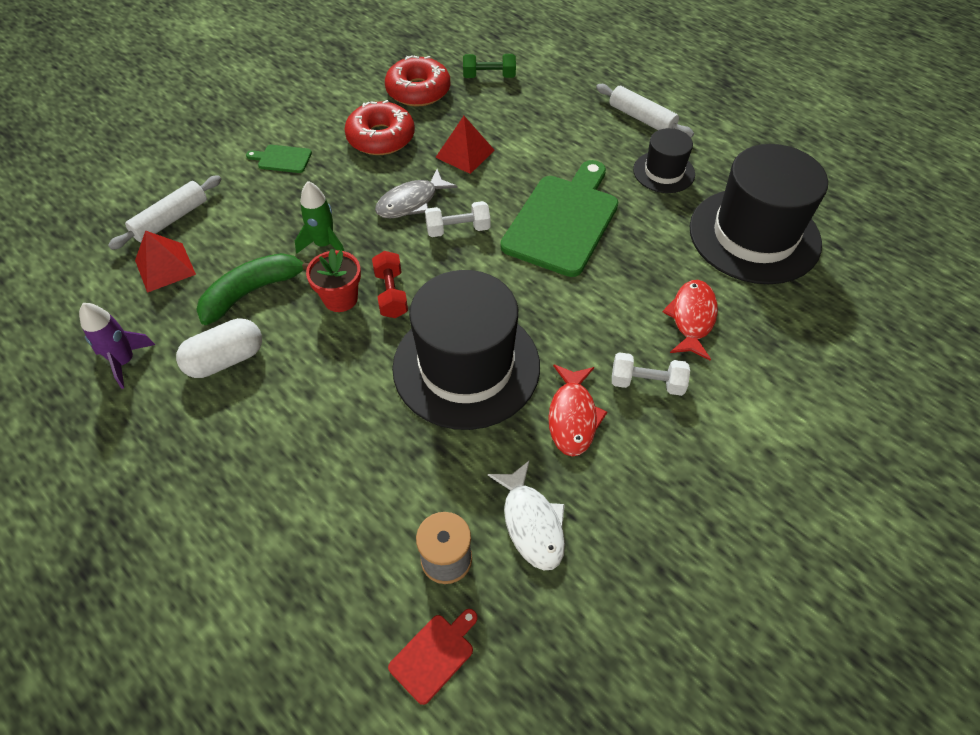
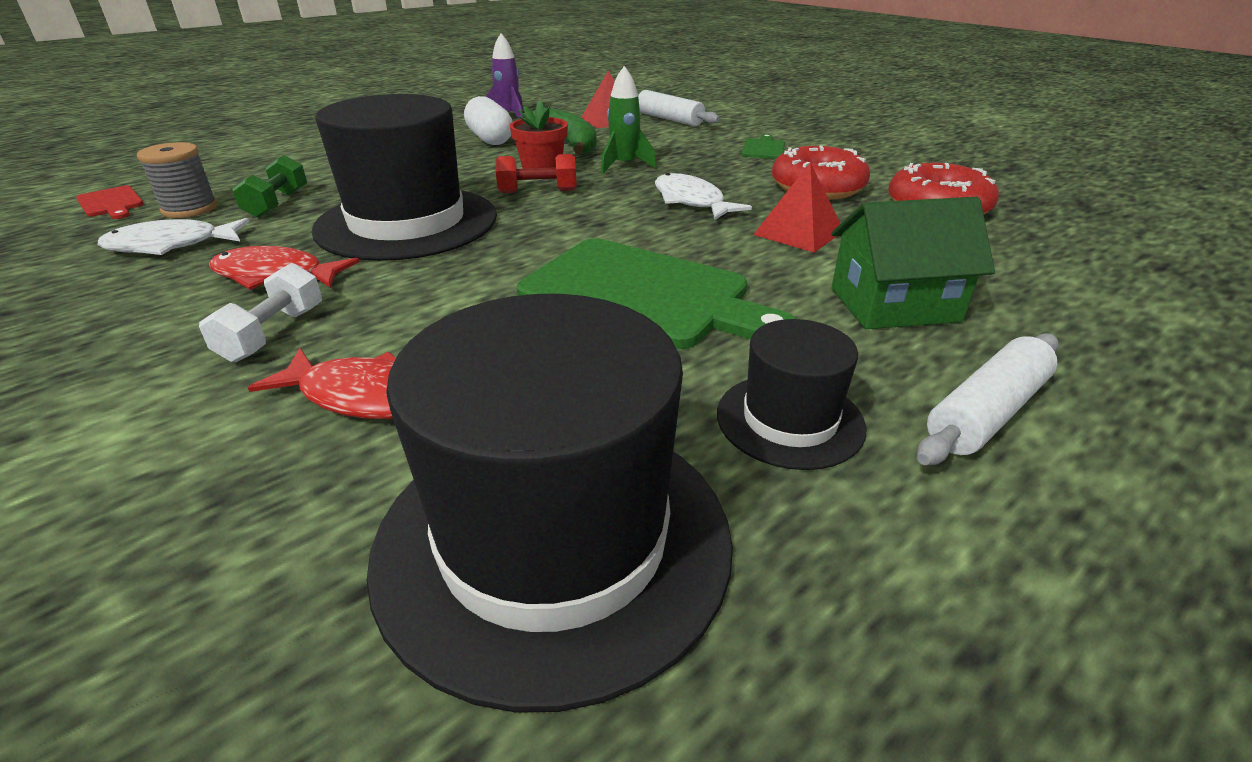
camera: 95 degrees right, 20 degrees down
(411, 202) = (691, 201): grey fish -> white fish
(458, 229) = (636, 224): white dumbbell -> none
(489, 76) = (1018, 256): green dumbbell -> green dumbbell (277, 204)
(555, 129) = (894, 304): none -> green house

